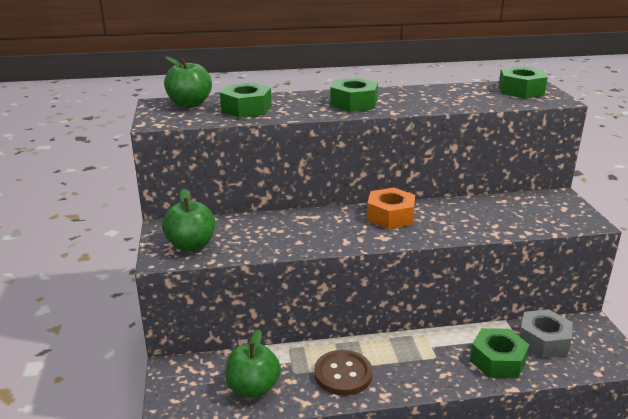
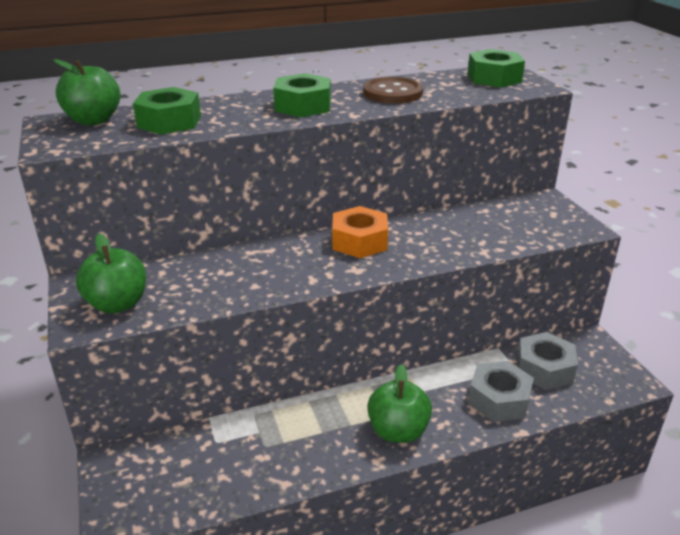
camera: 10 degrees left, 5 degrees up
(253, 388) = (217, 473): green apple -> green apple (398, 431)
(343, 374) = (324, 440): brown button -> brown button (392, 93)
(498, 361) = (499, 399): green nut -> grey nut

